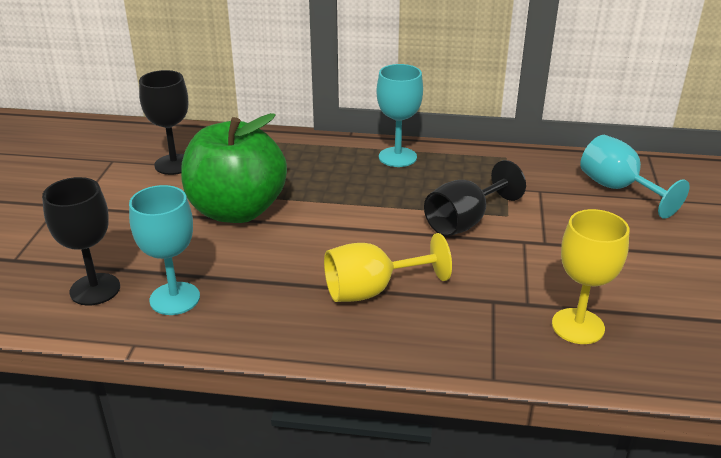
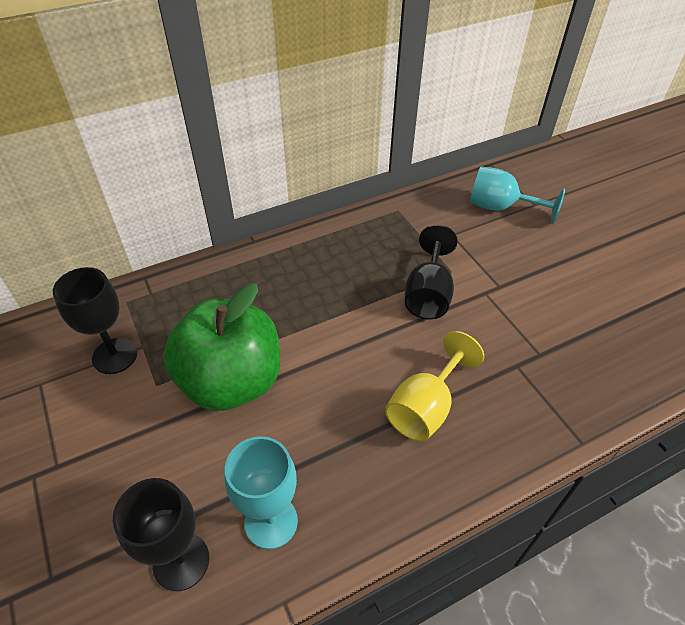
camera: 35 degrees left, 15 degrees up
(397, 157) = (316, 248): turquoise goblet -> none
(578, 326) = (588, 357): yellow goblet -> none

